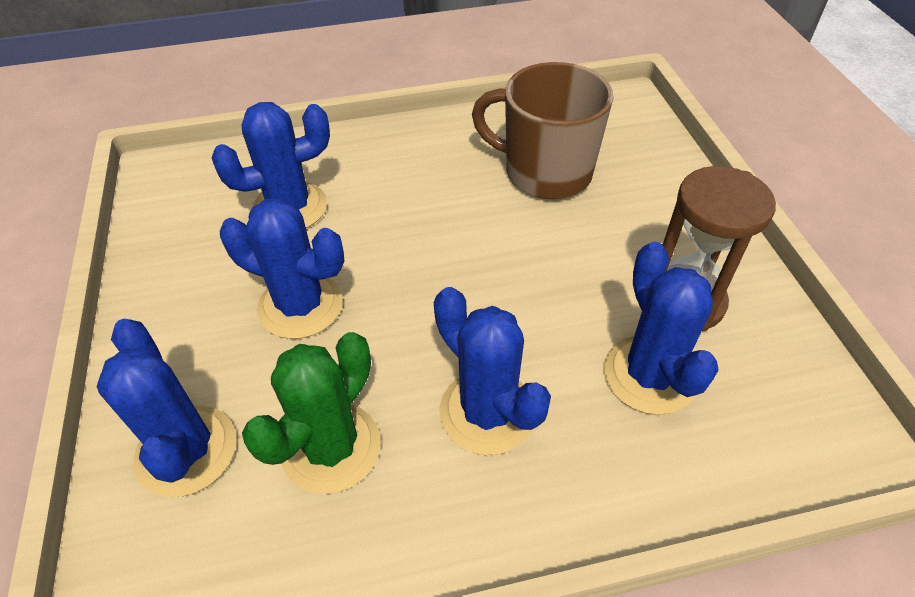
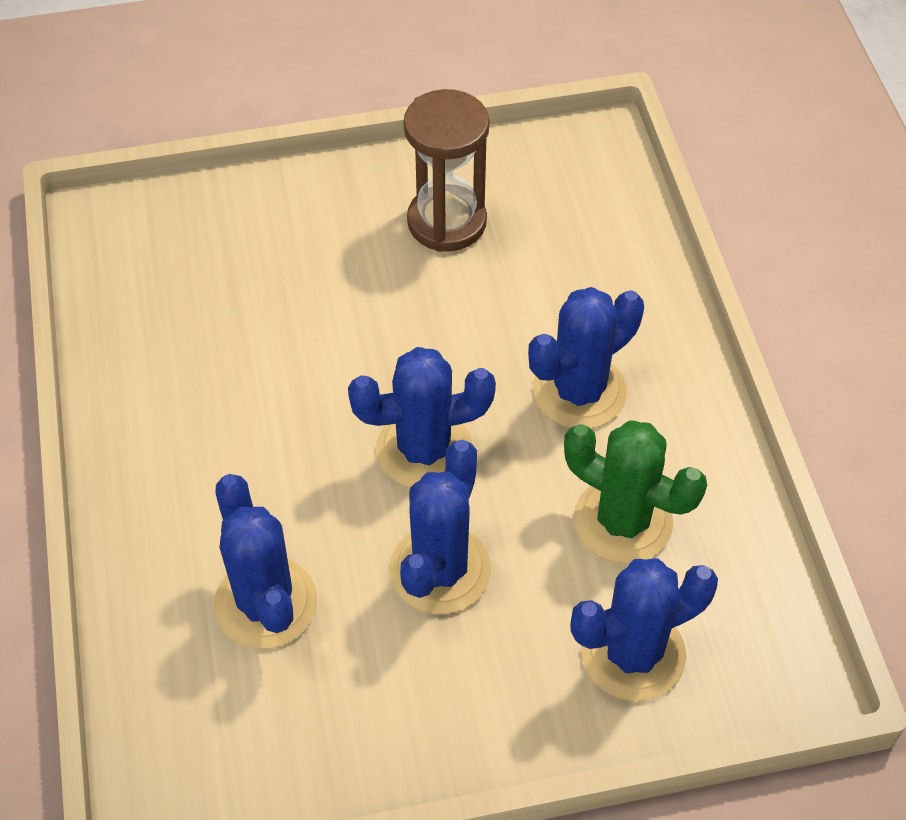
camera: 90 degrees left, 5 degrees up
(545, 172) = (233, 318): brown mug -> none
(649, 375) = (535, 263): blue cactus -> blue cactus (424, 450)

